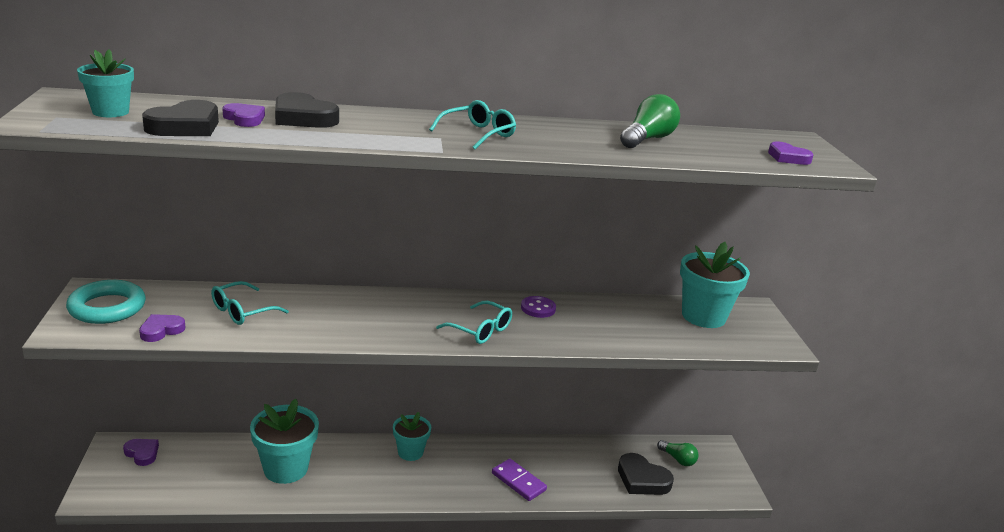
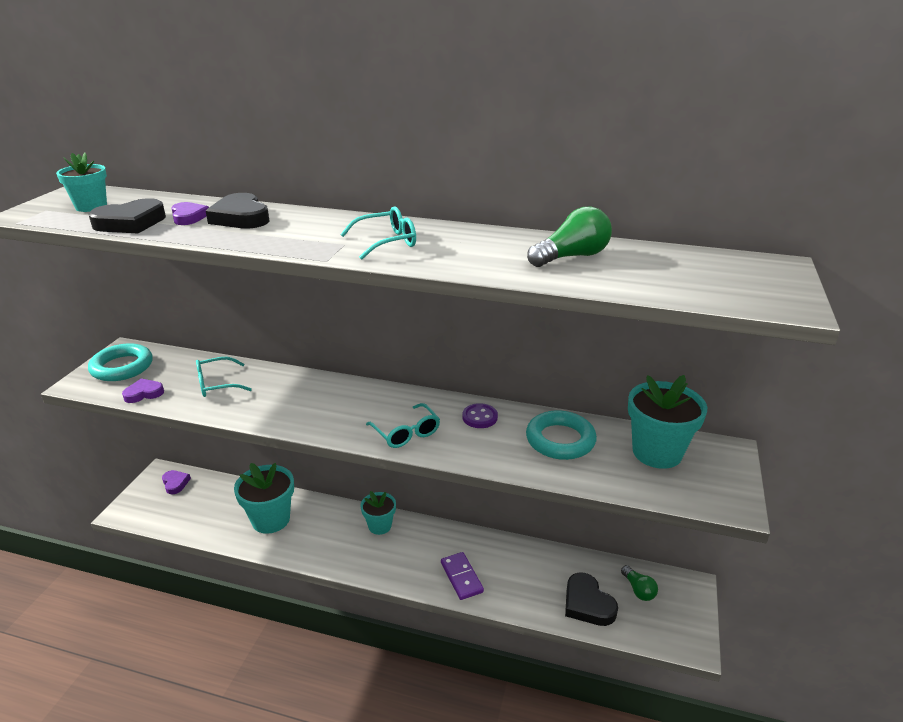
camera: 25 degrees right, 5 degrees up
(620, 317) = (560, 440): none -> turquoise ring
(787, 157) = (733, 291): purple heart -> none

